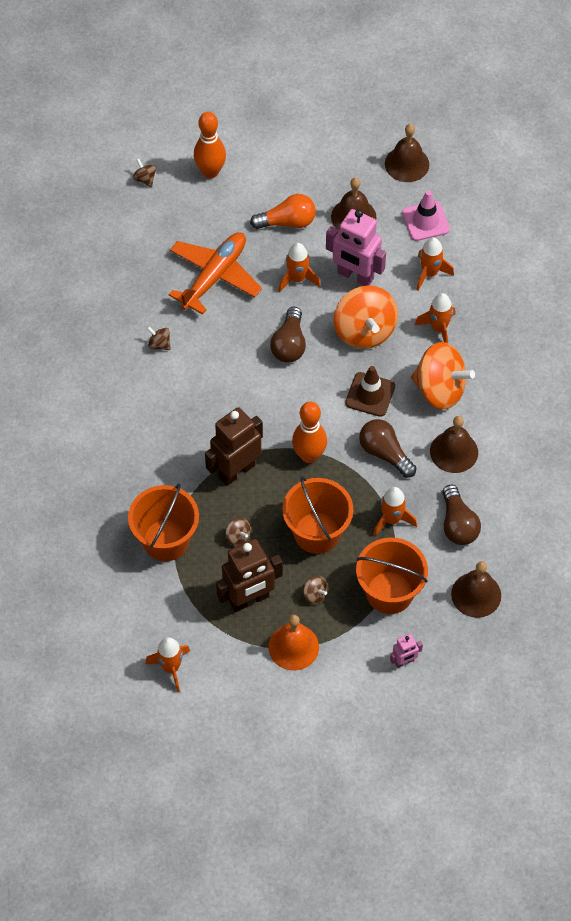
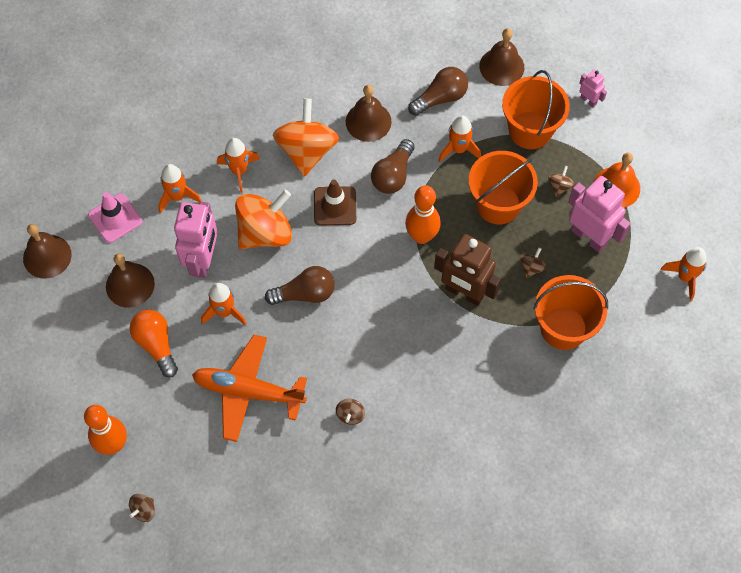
camera: 110 degrees left, 5 degrees up
(249, 599) = (589, 237): brown robot -> pink robot

